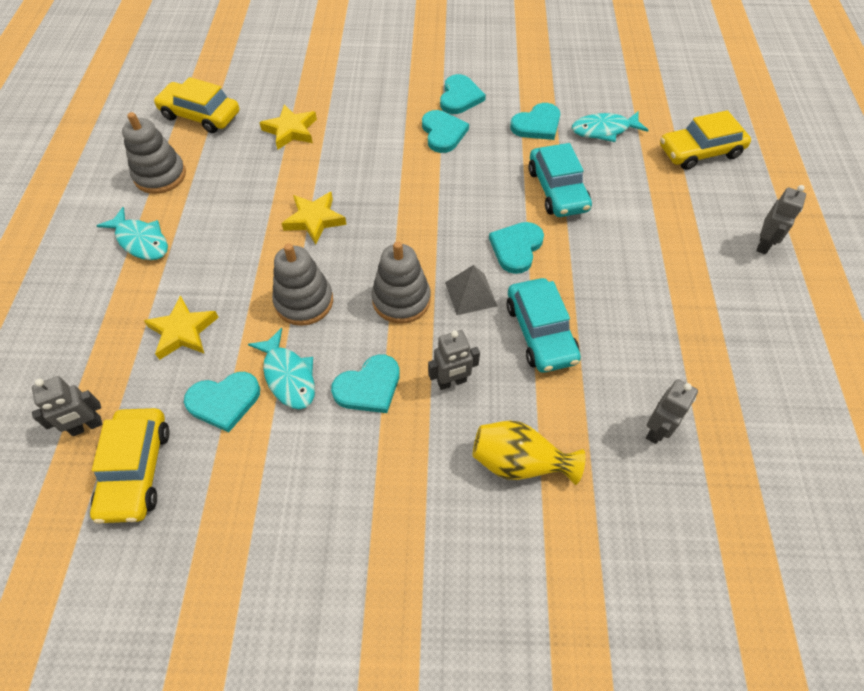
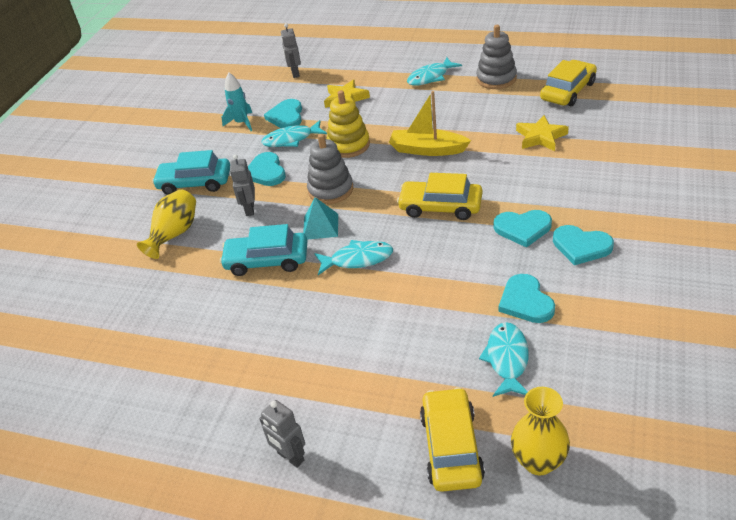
camera: 110 degrees right, 15 degrees down
(136, 470) = (259, 91): yellow car -> yellow car (440, 206)
(237, 466) = (242, 123): none -> turquoise rocket
(304, 302) = (348, 145): grey stacking toy -> yellow stacking toy
(314, 220) = (427, 150): yellow star -> yellow boat
(470, 294) = (320, 226): grey pyramid -> turquoise pyramid
(516, 248) = (357, 259): turquoise heart -> turquoise fish
(557, 190) = (421, 300): turquoise car -> turquoise car (195, 183)
(657, 430) = (153, 310): grey robot -> none
(687, 108) = (538, 461): none -> yellow vase

